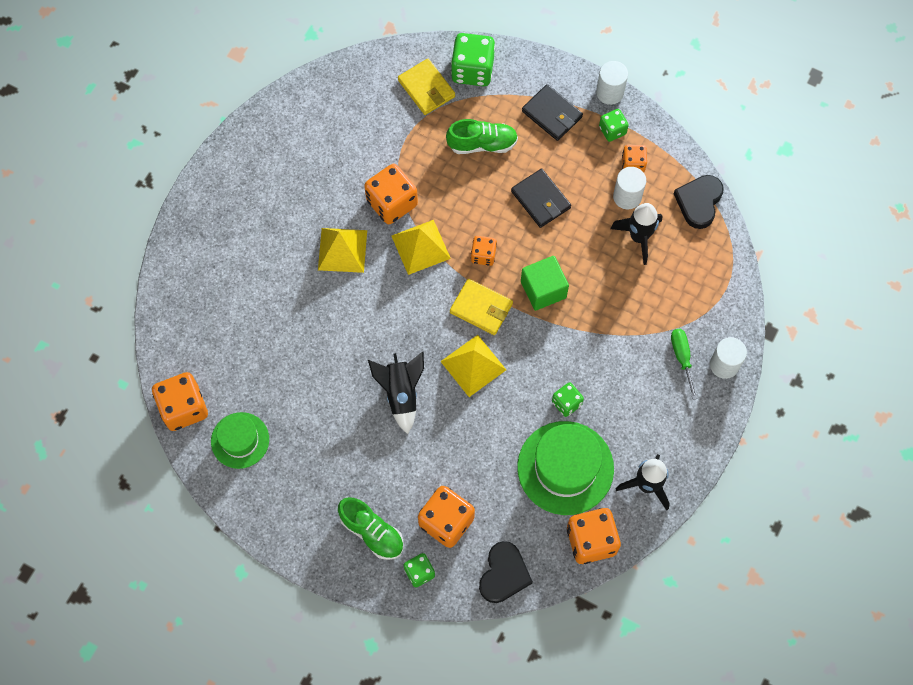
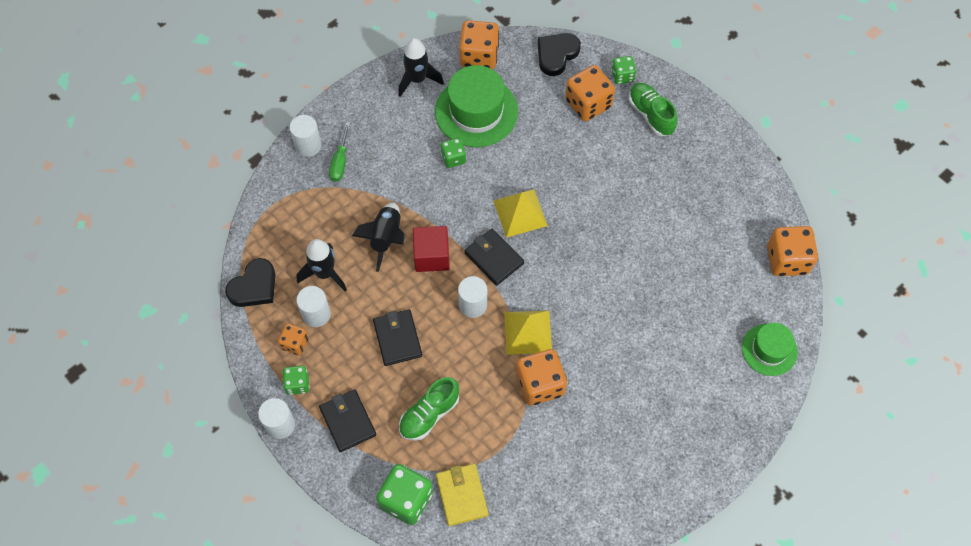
camera: 160 degrees left, 5 degrees down
(240, 440) = (743, 217): green hat -> green hat (769, 349)
(342, 250) = (602, 354): yellow pyramid -> none
(401, 394) = (591, 210): black rocket -> black rocket (386, 238)
(481, 308) = (494, 258): yellow wallet -> black wallet
(482, 144) = (429, 414): green shoe -> green shoe turned 60 degrees counterclockwise
(483, 255) = (473, 305): orange dice -> white cylinder
(543, 289) = (432, 256): green cube -> red cube

